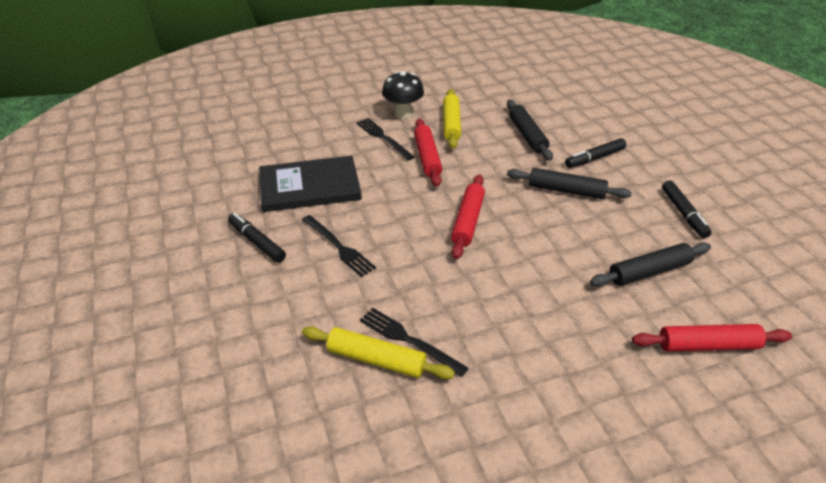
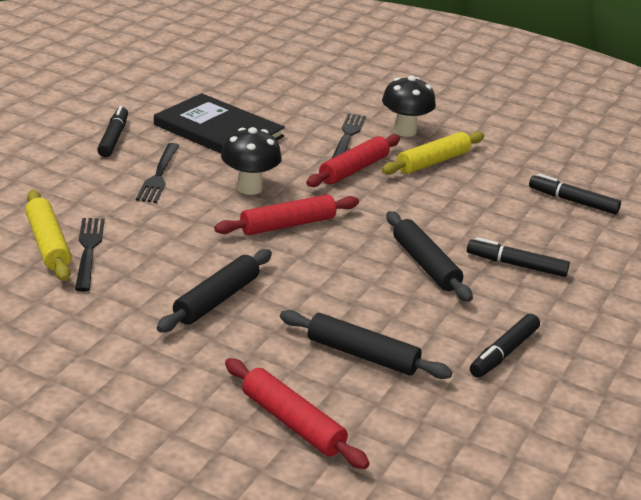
camera: 45 degrees right, 10 degrees down
(403, 213) = (249, 188): none -> black mushroom
(527, 135) = (489, 211): black rolling pin -> black rolling pin (216, 300)
(544, 103) = (573, 201): none -> black marker

